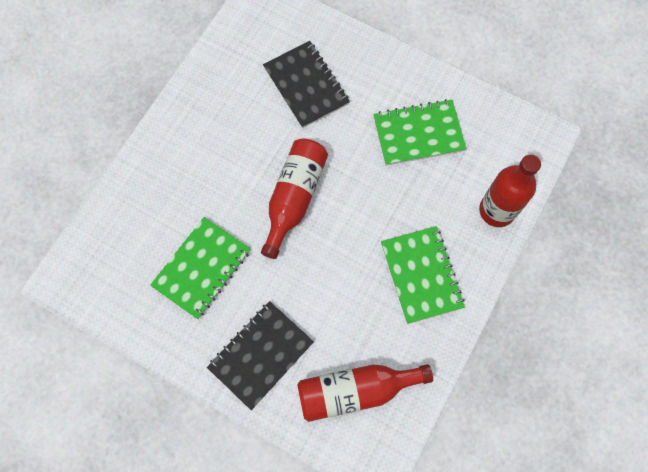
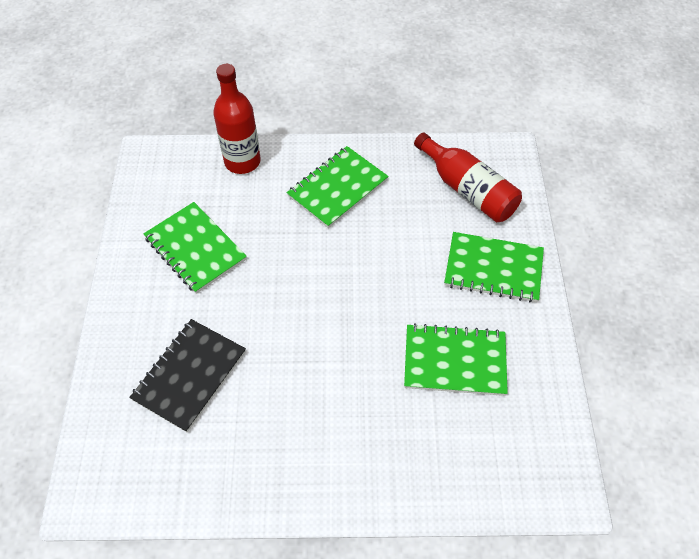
camera: 120 degrees left, 15 degrees down
(260, 355) = (493, 269): black notebook -> green notebook
(294, 198) = (328, 319): red bottle -> none

